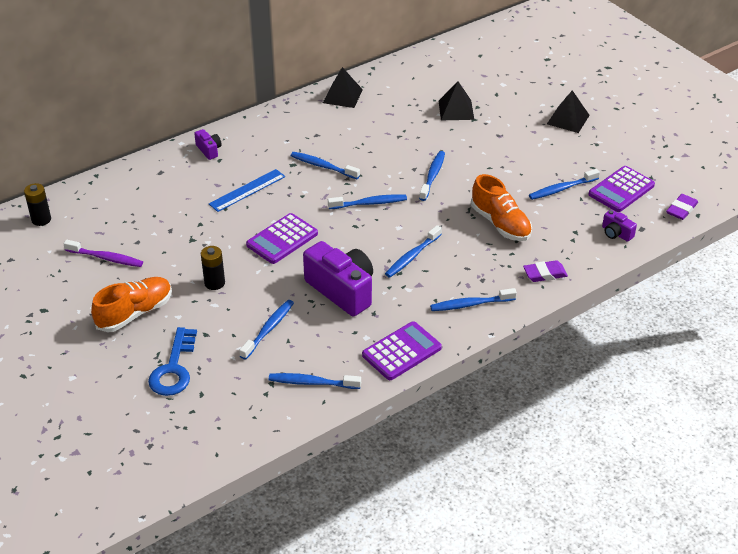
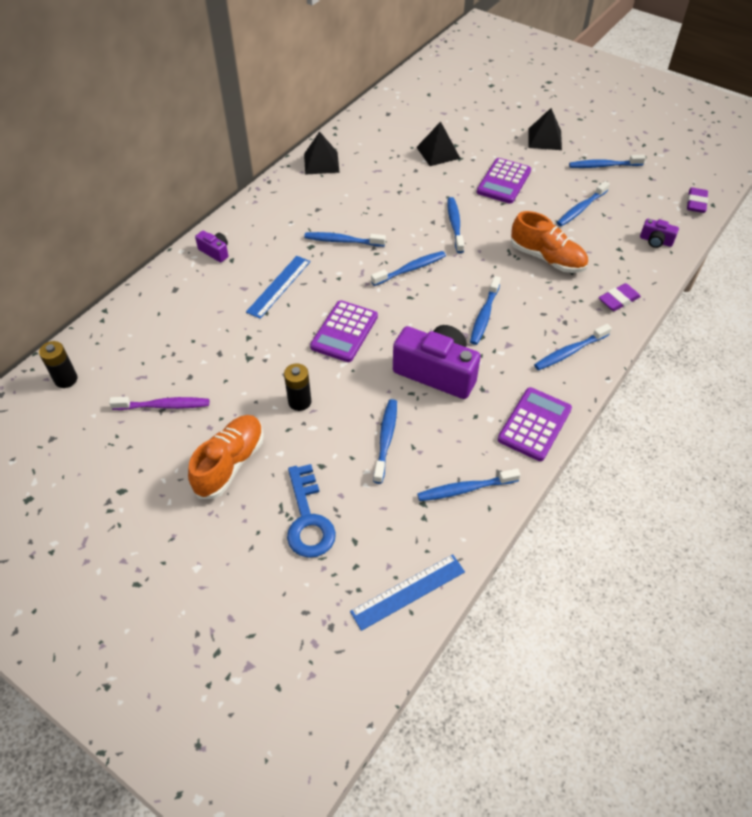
camera: 20 degrees left, 10 degrees up
(222, 440) = (408, 591): none -> blue ruler
(610, 156) = (603, 166): none -> blue toothbrush
(621, 190) = (633, 197): purple calculator -> purple calculator (503, 181)

